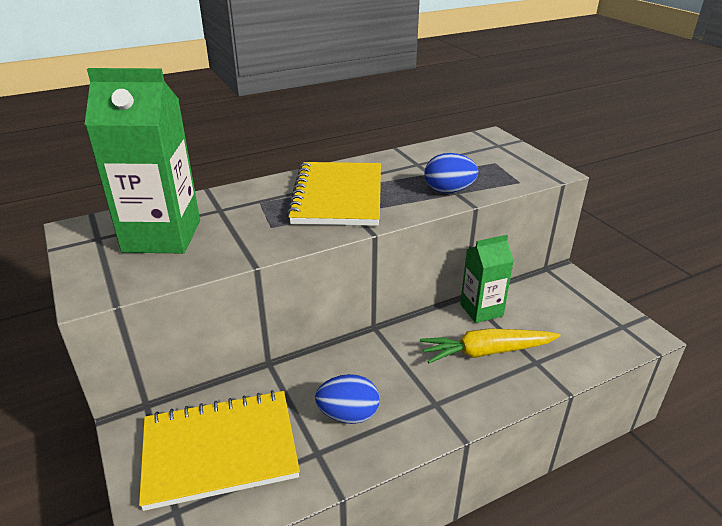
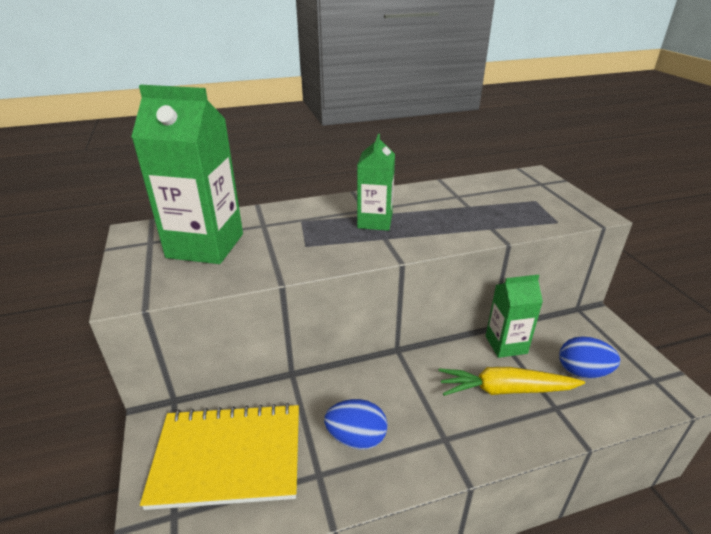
camera: 10 degrees right, 0 degrees up
(338, 196) = (375, 221): yellow notebook -> green carton
(448, 191) = (484, 225): blue egg -> blue egg (582, 372)

